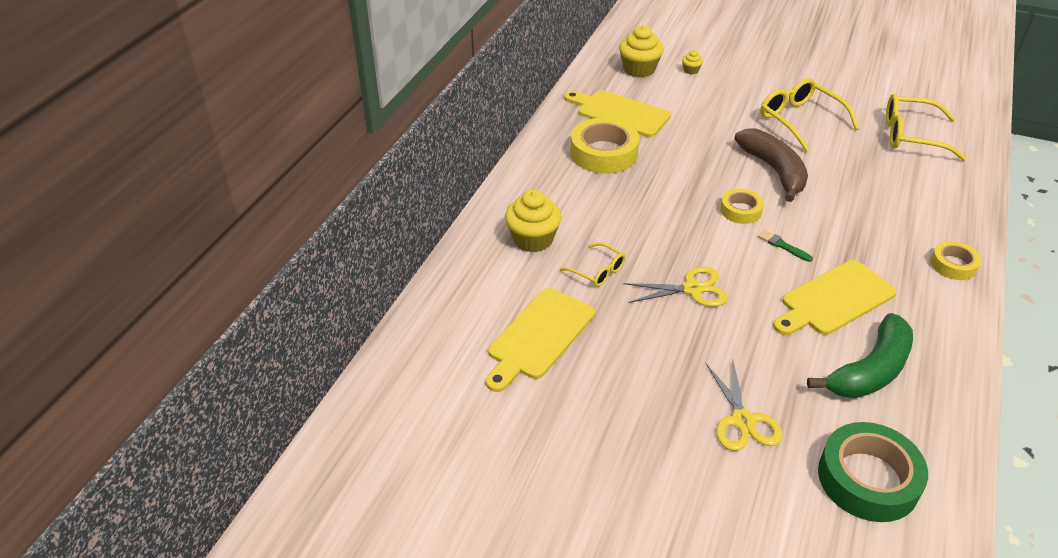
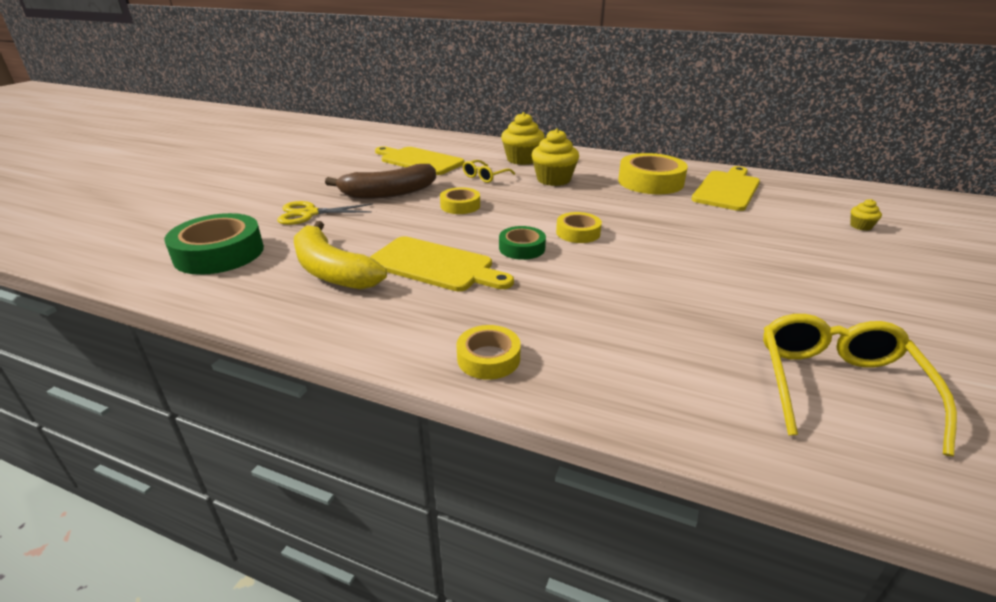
camera: 90 degrees right, 10 degrees down
(639, 69) = (829, 200): yellow cupcake -> yellow cupcake (553, 180)
(692, 289) = (460, 206): yellow scissors -> yellow tape
(774, 170) = (662, 257): brown banana -> brown banana (389, 193)
(782, 245) = (522, 248): green brush -> green tape
(799, 120) = (799, 285): yellow glasses -> none
(834, 299) = (435, 265): yellow cutting board -> yellow cutting board turned 150 degrees clockwise
(870, 371) = (332, 271): green banana -> yellow banana

